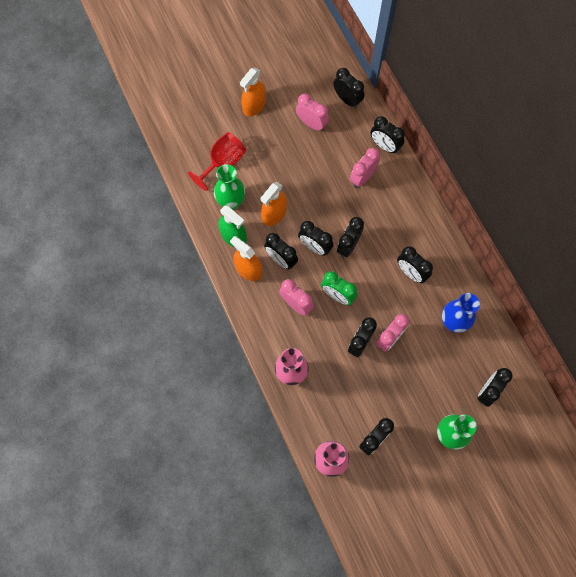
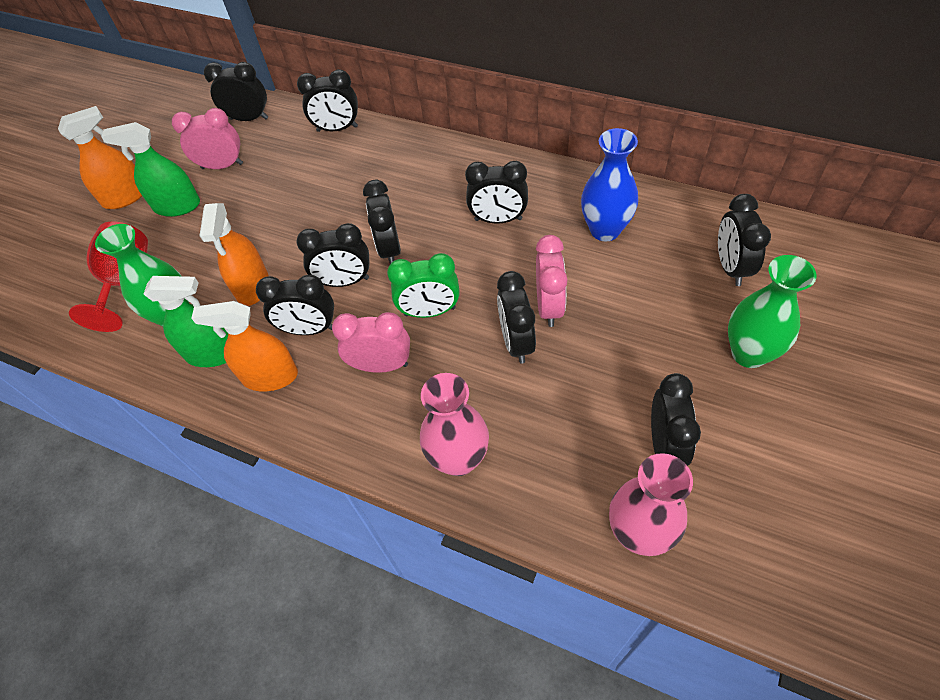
camera: 35 degrees left, 15 degrees down
(254, 106) = (125, 197): orange spray bottle -> orange spray bottle turned 120 degrees counterclockwise
(273, 133) = (177, 206): none -> green spray bottle
(362, 178) = (339, 173): pink clock -> none

